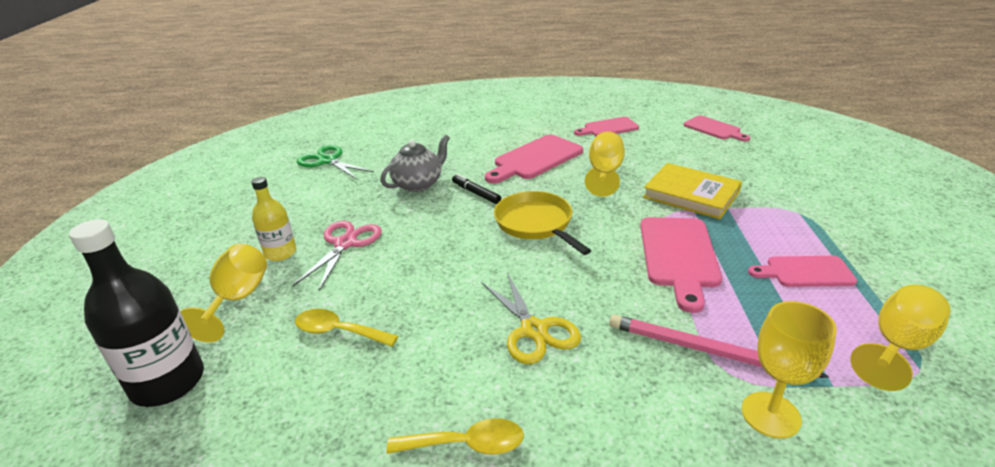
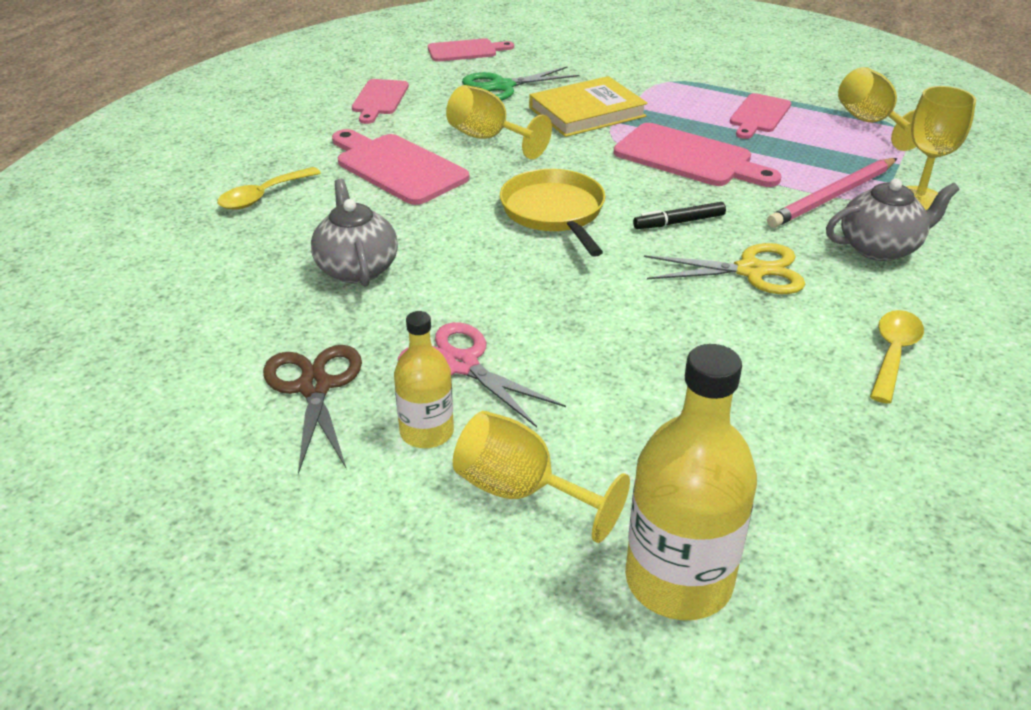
camera: 65 degrees left, 5 degrees up
(168, 382) = (678, 580): black bottle -> yellow bottle
(307, 209) = (315, 386): none -> brown scissors
(327, 161) = (159, 338): green scissors -> green scissors (502, 86)
(338, 331) = (665, 405): yellow spoon -> yellow spoon (262, 196)
(476, 193) = (437, 231): black marker -> black marker (679, 222)
(535, 159) = (397, 167): pink cutting board -> pink cutting board turned 150 degrees clockwise
(536, 224) = (554, 212): yellow pan -> yellow pan turned 75 degrees clockwise
(641, 402) = (880, 248): none -> grey teapot

